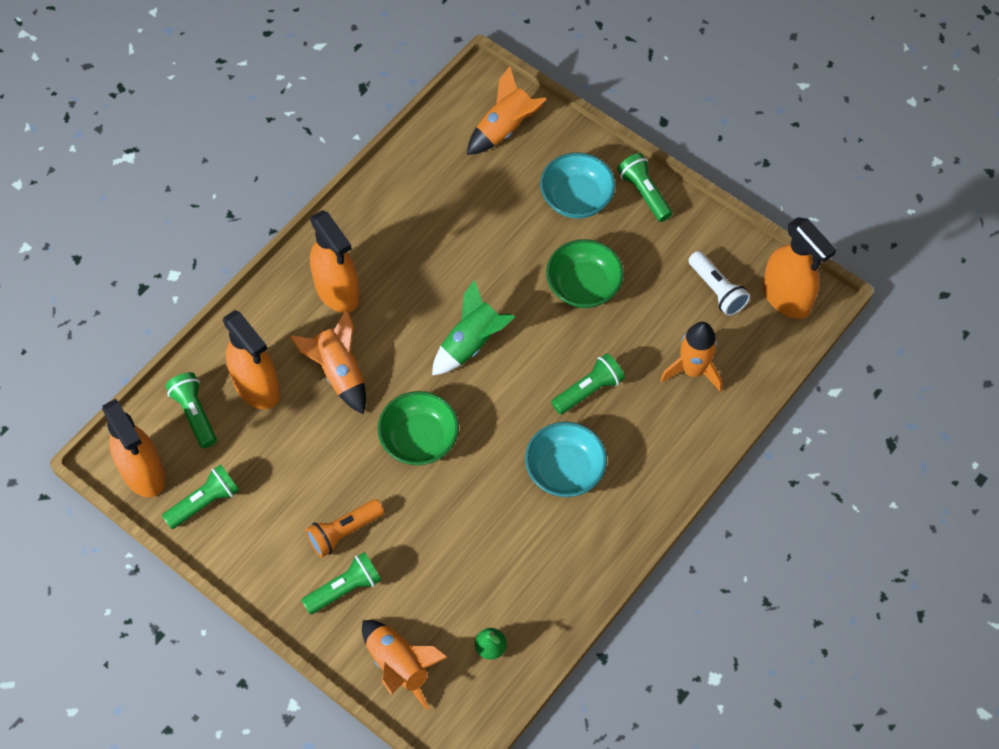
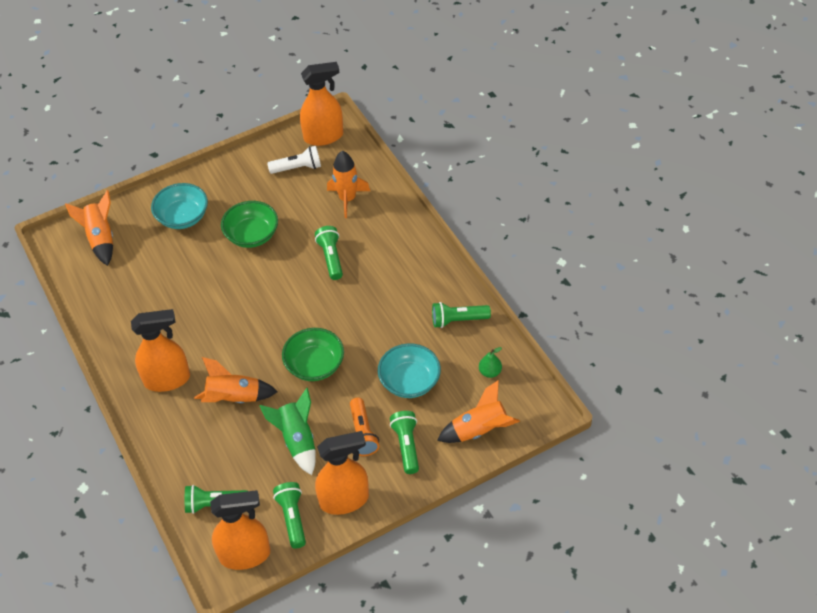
camera: 65 degrees left, 10 degrees down
(257, 387) = (216, 455): orange spray bottle -> orange spray bottle (344, 500)
(472, 343) = (258, 311): green rocket -> green rocket (297, 440)
(565, 470) = (382, 290): turquoise bowl -> turquoise bowl (409, 381)
(644, 193) = (203, 180): green flashlight -> green flashlight (458, 320)

